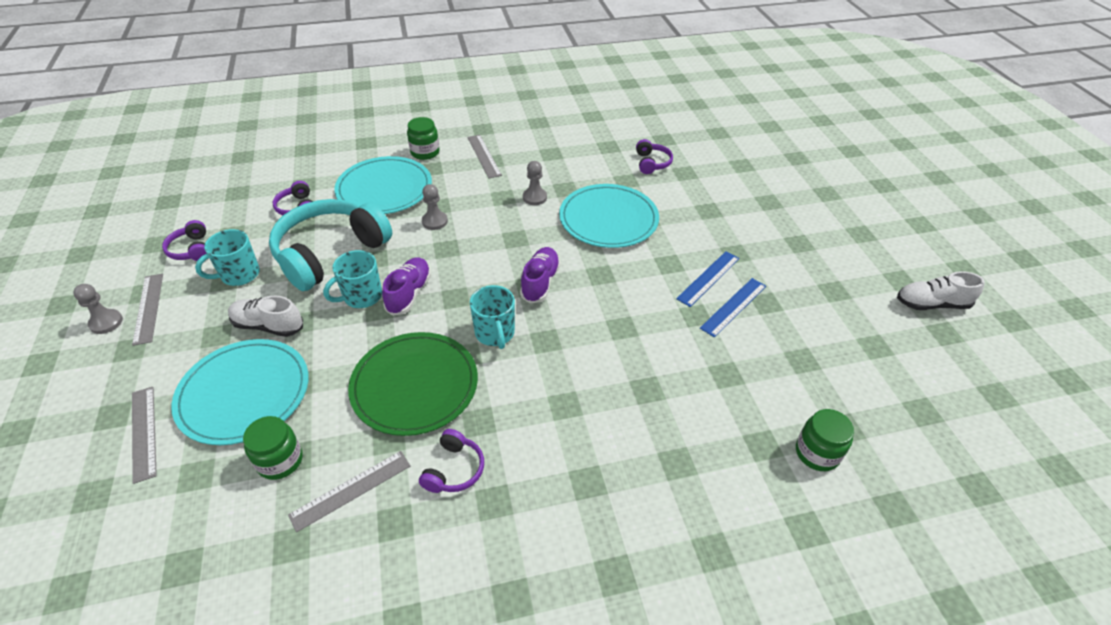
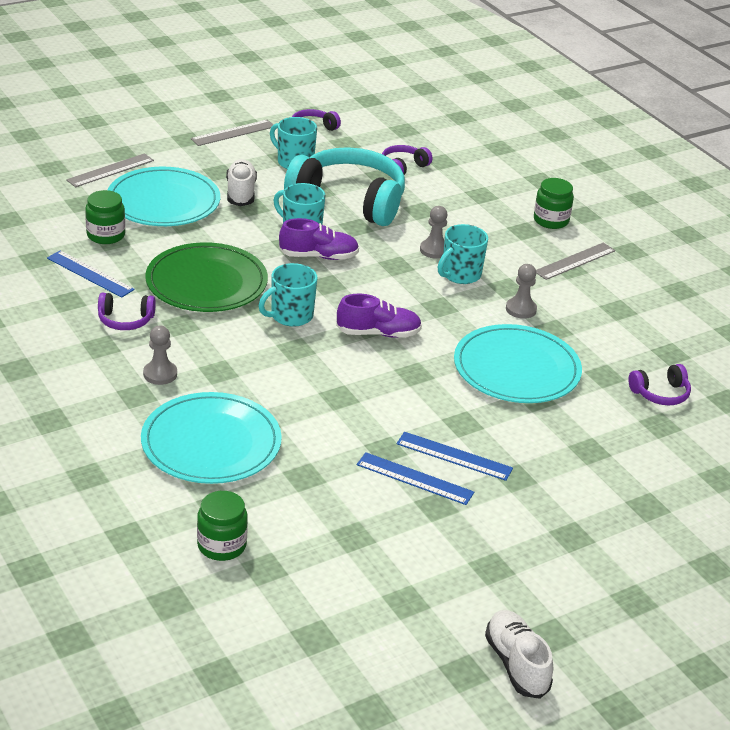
camera: 70 degrees right, 10 degrees down
(106, 322) = (209, 120): grey pawn -> grey pawn (160, 374)
(351, 490) = (90, 274): grey ruler -> blue ruler
(384, 189) = (467, 209): turquoise plate -> turquoise plate (211, 443)
(476, 216) = (460, 274): none -> turquoise mug

